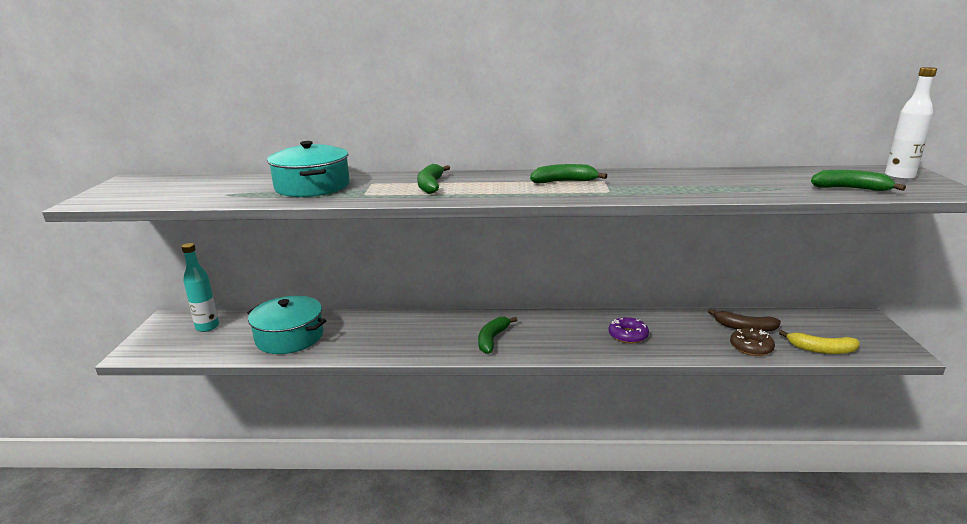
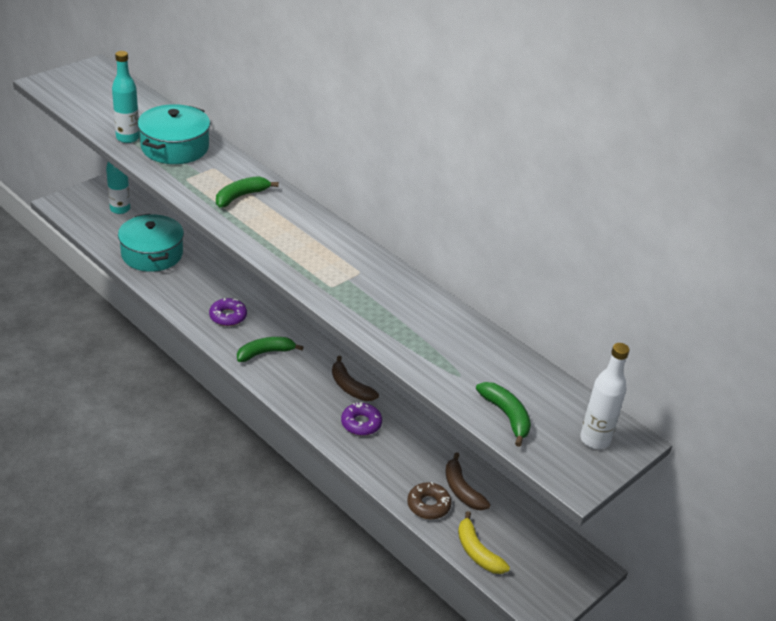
camera: 40 degrees right, 15 degrees up
(256, 196) = (128, 138): none -> turquoise bottle
(424, 337) = (228, 316): none -> purple donut
(564, 181) = (331, 254): green banana -> none
(580, 322) = (350, 387): none -> brown banana

